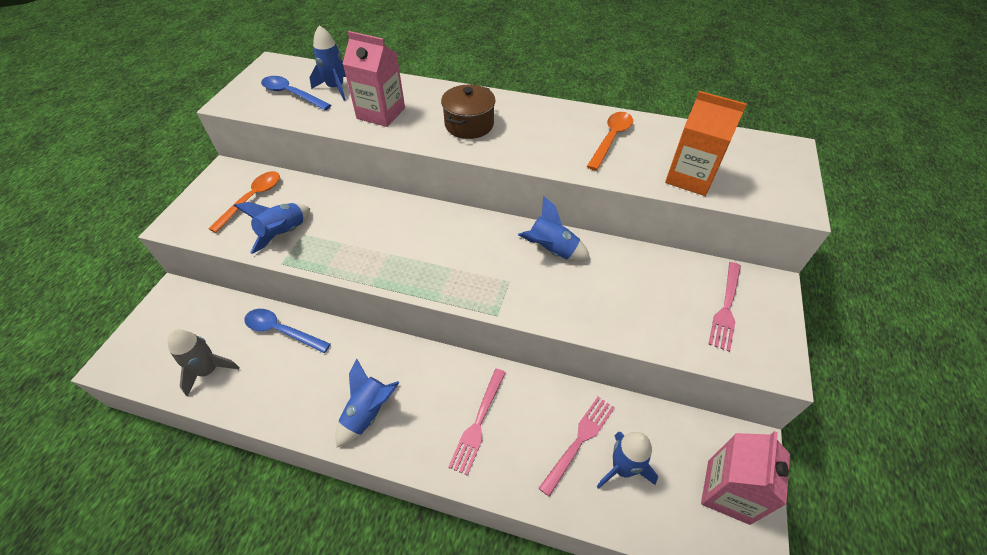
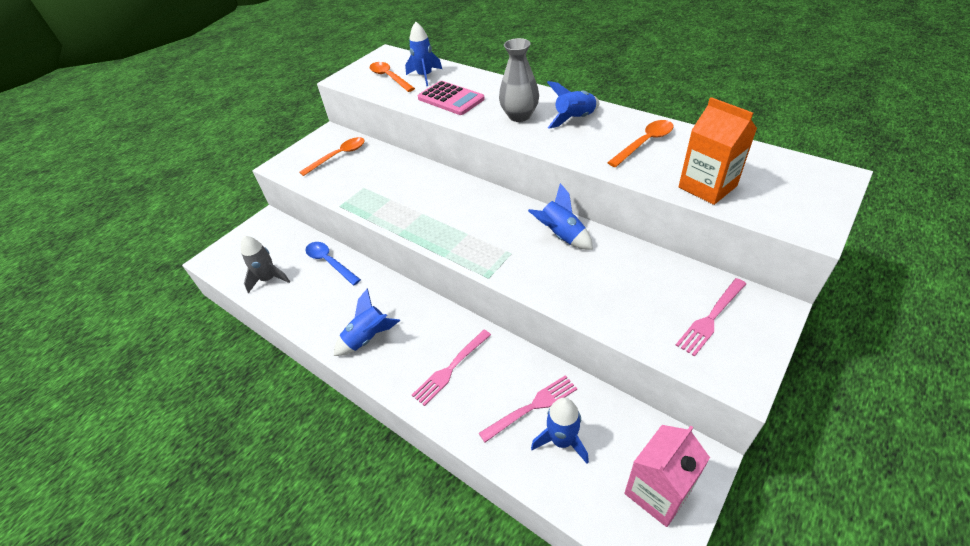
camera: 25 degrees right, 5 degrees down
(284, 233) = (350, 184): blue rocket -> blue rocket (575, 119)
(292, 94) = (389, 77): blue spoon -> orange spoon
(381, 113) = (451, 99): pink carton -> pink calculator
(469, 124) = (519, 116): brown pot -> grey vase

